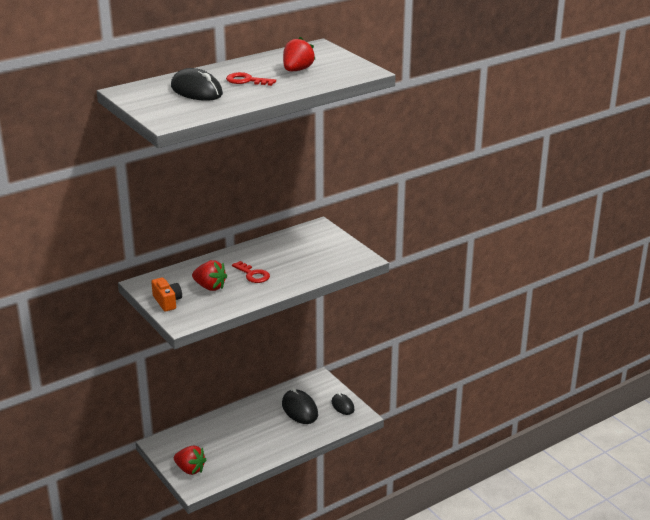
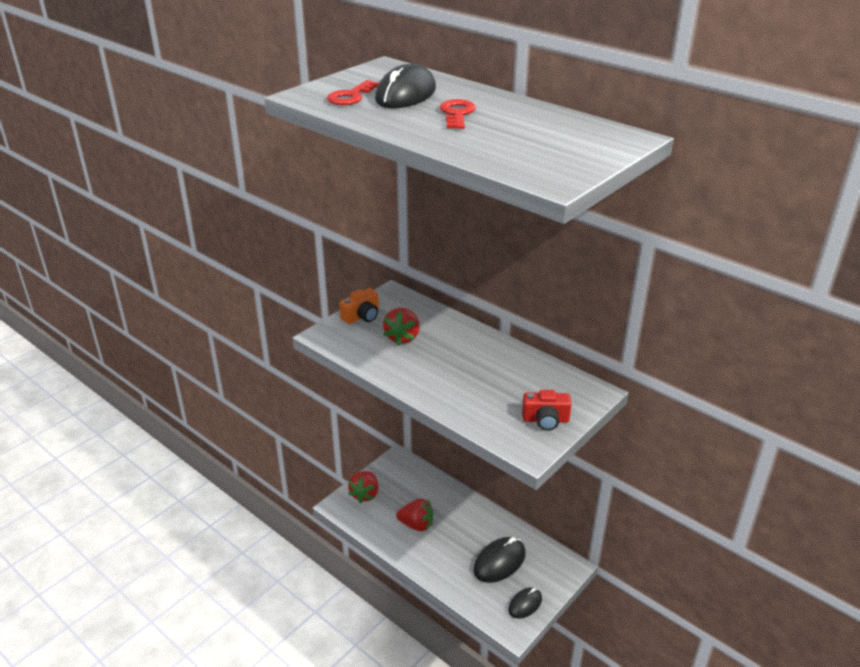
camera: 75 degrees right, 5 degrees up
(253, 274) = (443, 362): red key -> red key (351, 96)
(297, 70) = (519, 136): red strawberry -> red strawberry (416, 525)
(337, 248) = (545, 420): none -> red camera

